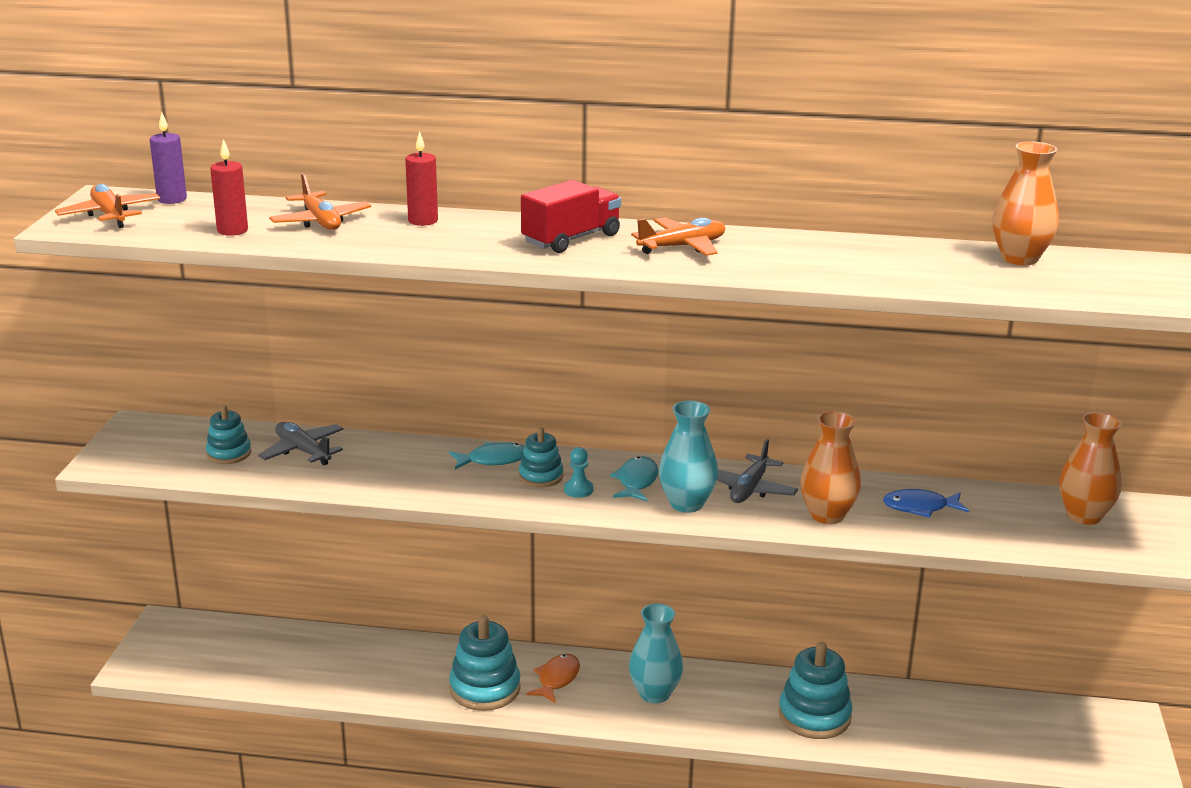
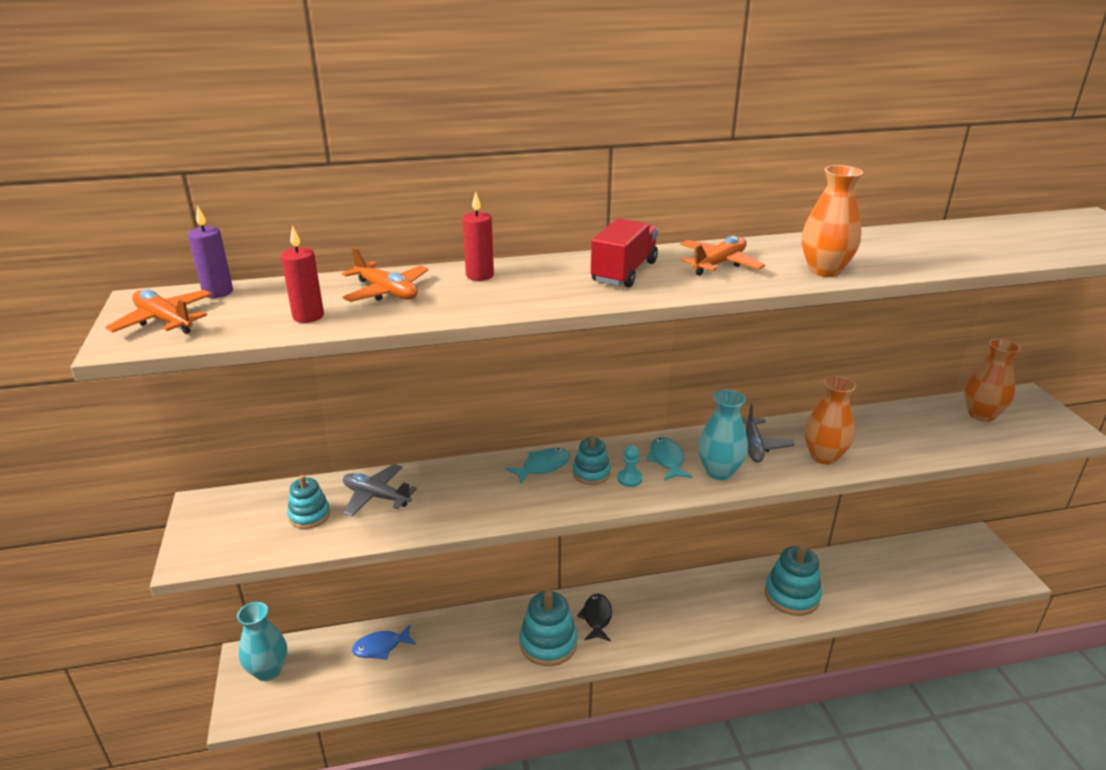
camera: 20 degrees left, 5 degrees up
(557, 679) = (597, 618): orange fish -> black fish
(654, 694) = (674, 609): turquoise vase -> turquoise vase (268, 670)
(920, 507) = (877, 434): blue fish -> blue fish (381, 647)
(1019, 258) = (962, 232): orange vase -> orange vase (824, 270)

